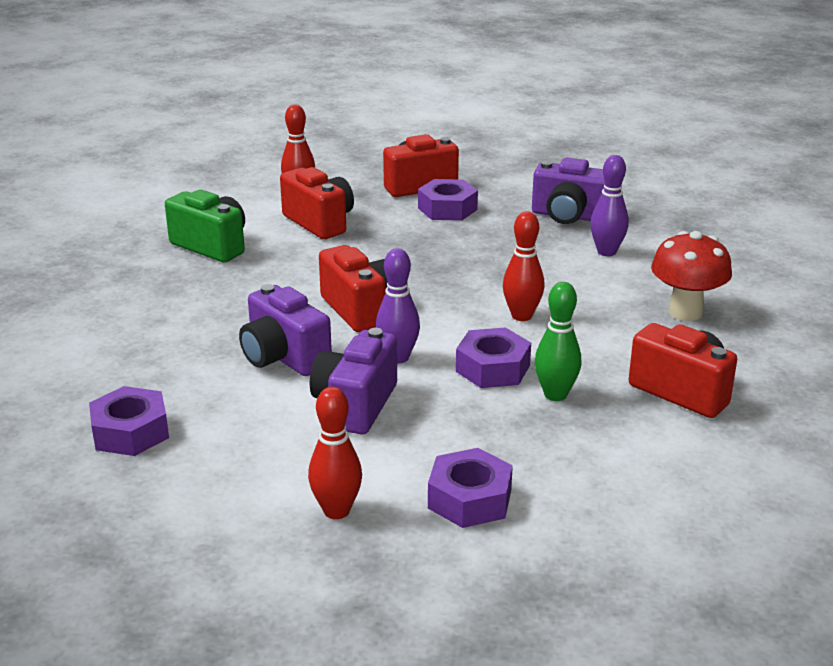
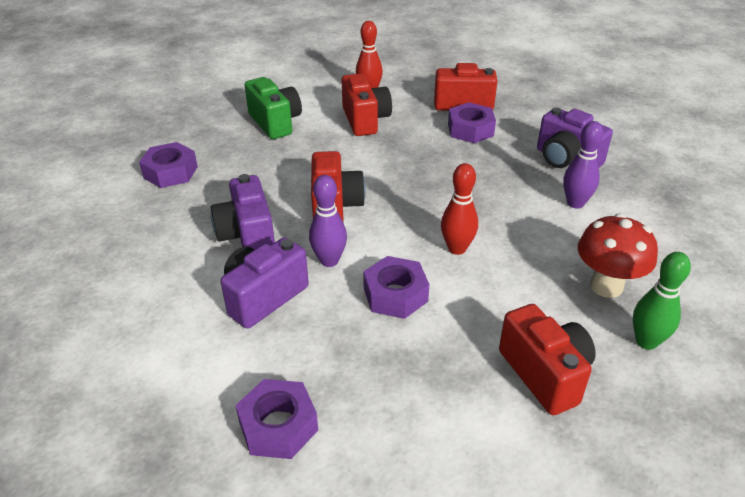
camera: 25 degrees right, 10 degrees up
(130, 432) = (96, 270): purple nut -> purple nut (170, 172)
(336, 511) = (171, 398): red bowling pin -> none
(555, 395) = (428, 339): green bowling pin -> green bowling pin (646, 341)

